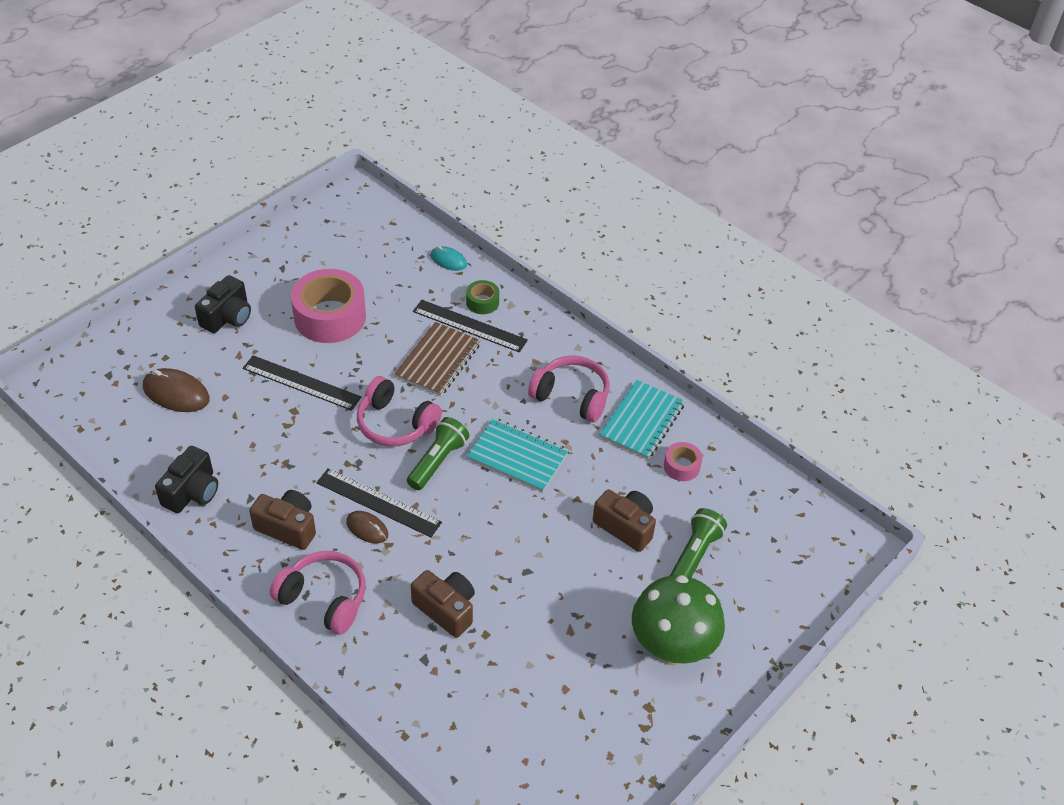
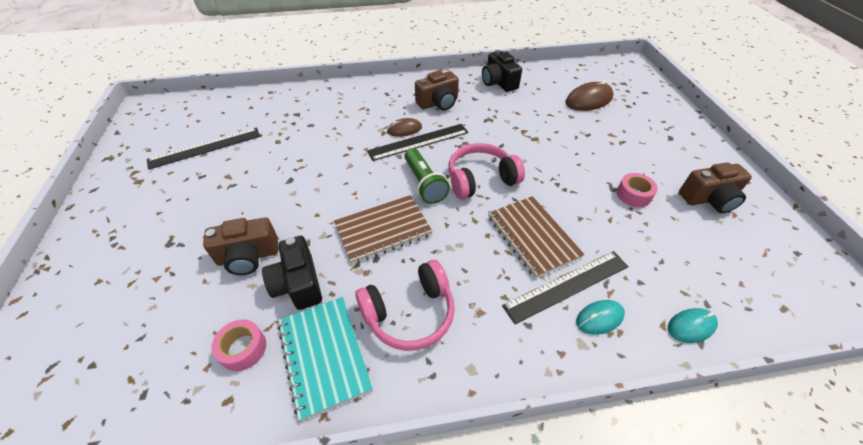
camera: 130 degrees right, 0 degrees up
(227, 317) = (660, 143): black camera -> black camera (298, 284)
(301, 383) = (561, 151): black ruler -> black ruler (205, 148)
(324, 598) = (376, 97): pink headphones -> none
(330, 316) = (633, 195): pink tape -> pink tape, size x0.47
(446, 609) = (313, 134): brown camera -> brown camera (709, 199)
(482, 302) = (599, 318): green tape -> turquoise mouse
(517, 457) = (383, 230): turquoise notebook -> brown notebook
(671, 648) = (144, 216): green mushroom -> none
(695, 555) = (169, 286): green flashlight -> none

